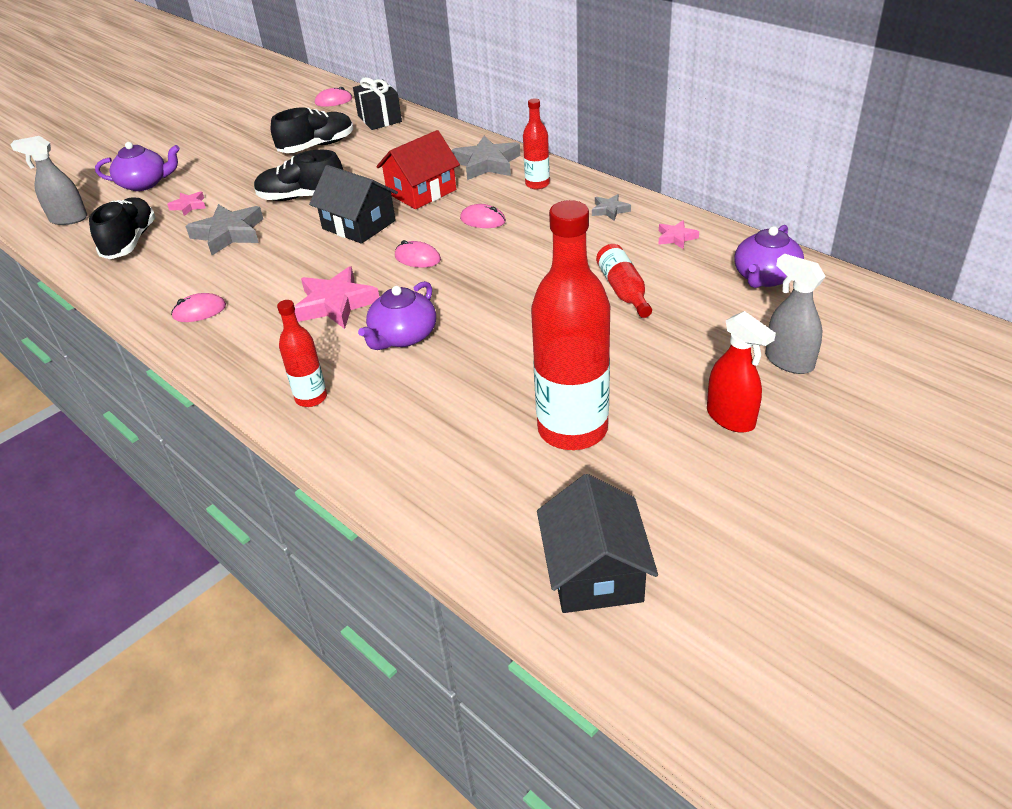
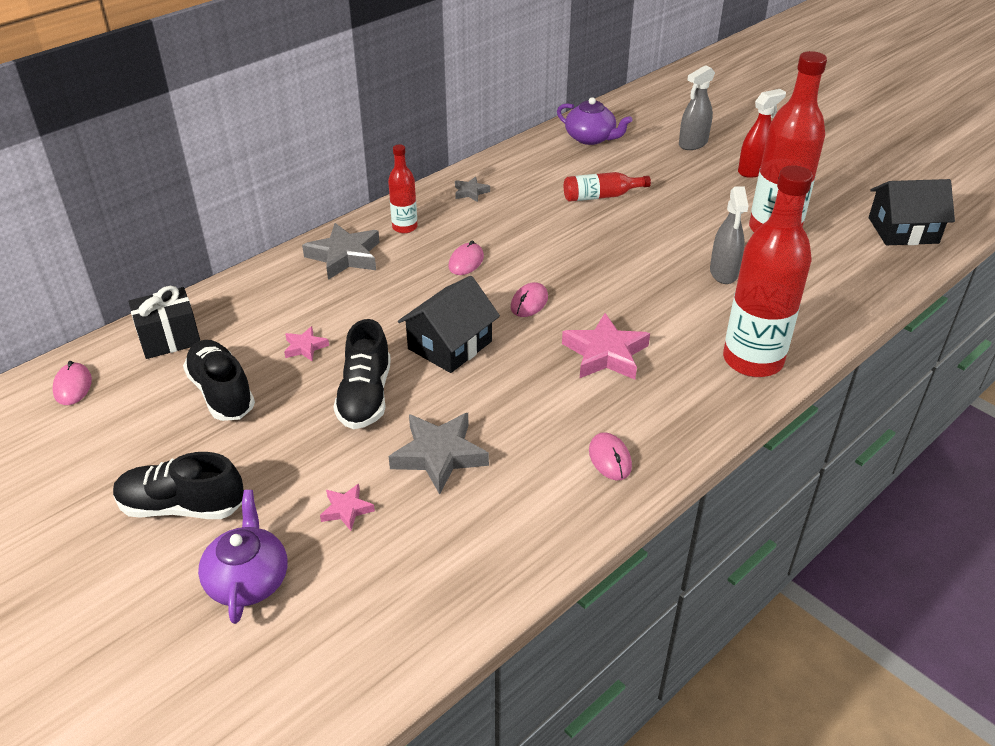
camera: 90 degrees left, 0 degrees up
(68, 219) = (333, 664): grey spray bottle -> grey spray bottle (723, 273)
(130, 241) = (430, 560): black shoe -> black shoe (182, 507)
(311, 398) = (752, 360): red bottle -> red bottle, size x2.02
(403, 336) = (661, 309): purple teapot -> none
(421, 191) = (389, 301): red house -> none
(676, 238) = (526, 166): pink star -> pink star (305, 347)

